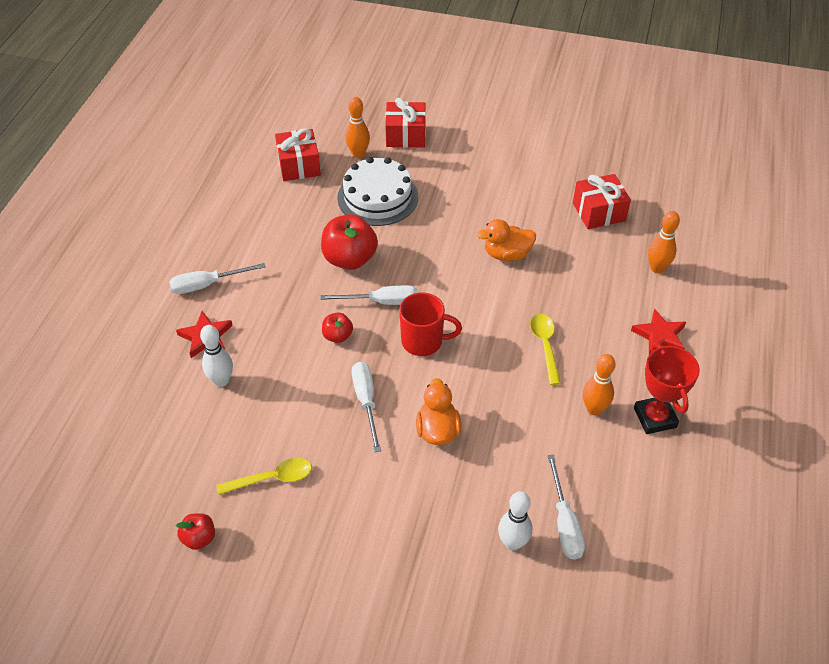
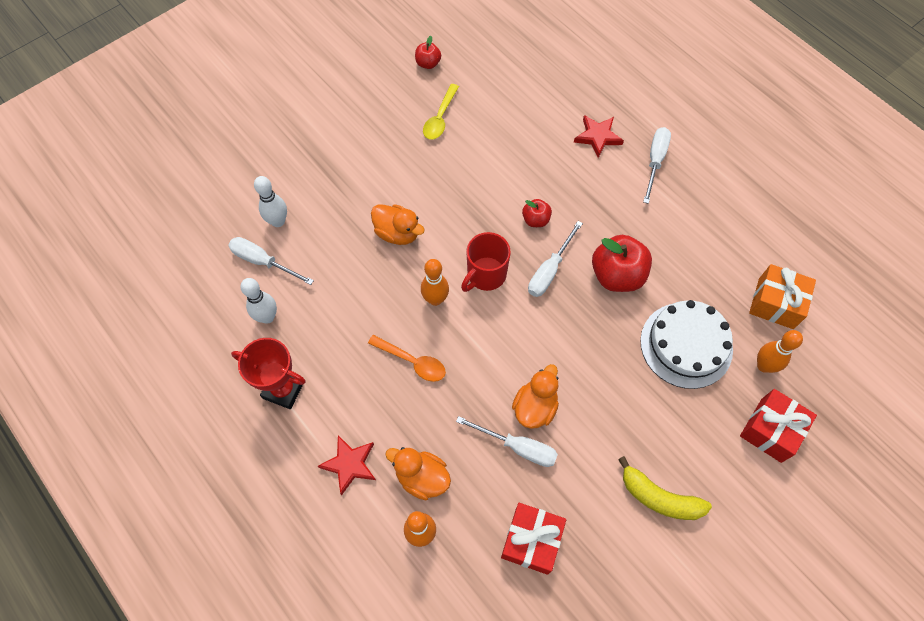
camera: 125 degrees right, 15 degrees up
(221, 380) = (547, 128): white bowling pin -> white bowling pin (267, 317)
(299, 165) = (775, 303): red gift -> orange gift
(366, 401) = (458, 204): white screwdriver -> white screwdriver (518, 447)
(505, 167) = (659, 497): none -> yellow banana
(545, 346) = (412, 361): yellow spoon -> orange spoon
(594, 409) = (327, 351): orange bowling pin -> orange bowling pin (435, 299)
(622, 289) = (422, 477): none -> orange duck

